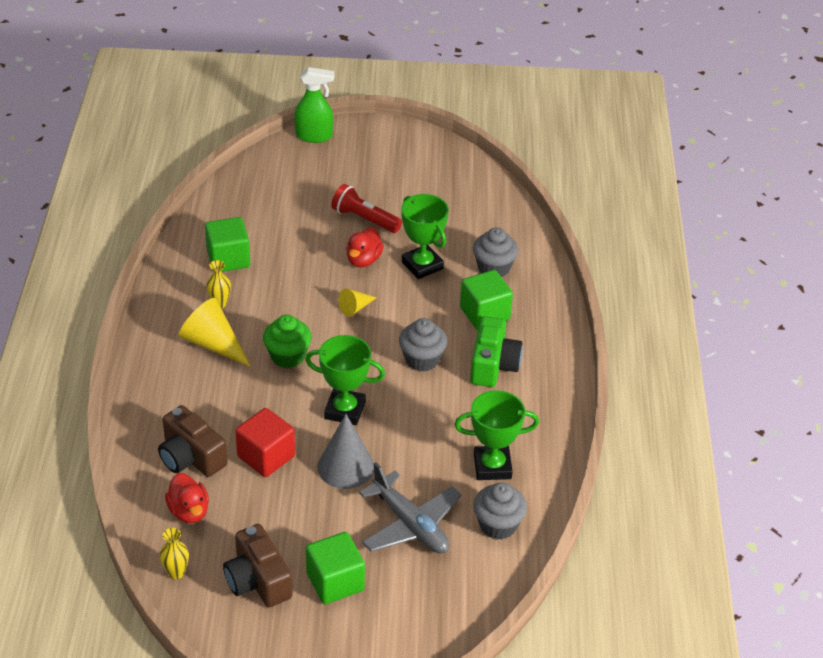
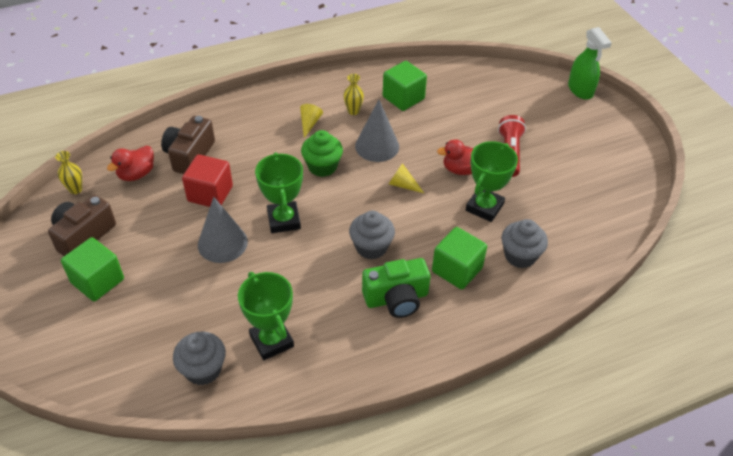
camera: 65 degrees right, 5 degrees up
(213, 343) = (309, 123): yellow cone -> yellow cone, size x0.54
(287, 305) = (377, 146): none -> grey cone
(410, 524) = (178, 307): grey plane -> none

